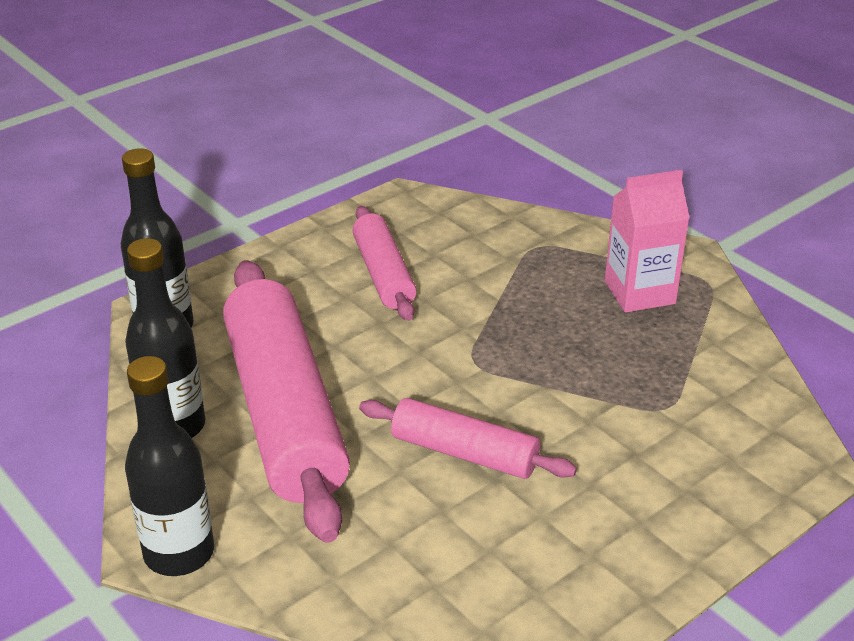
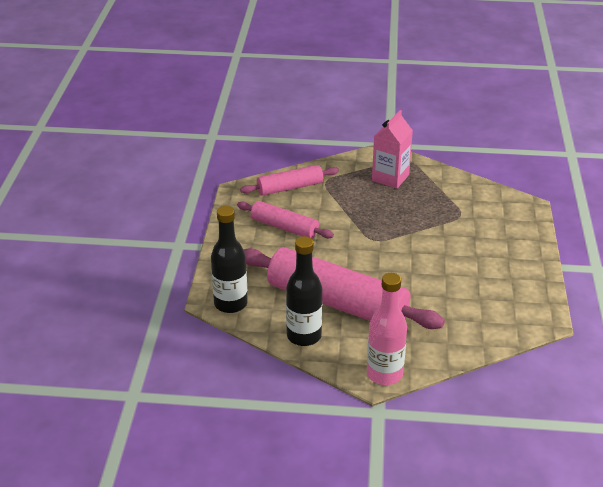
camera: 45 degrees left, 0 degrees up
(179, 553) = (384, 374): black bottle -> pink bottle
(464, 452) = (422, 273): pink rolling pin -> pink rolling pin (290, 187)

